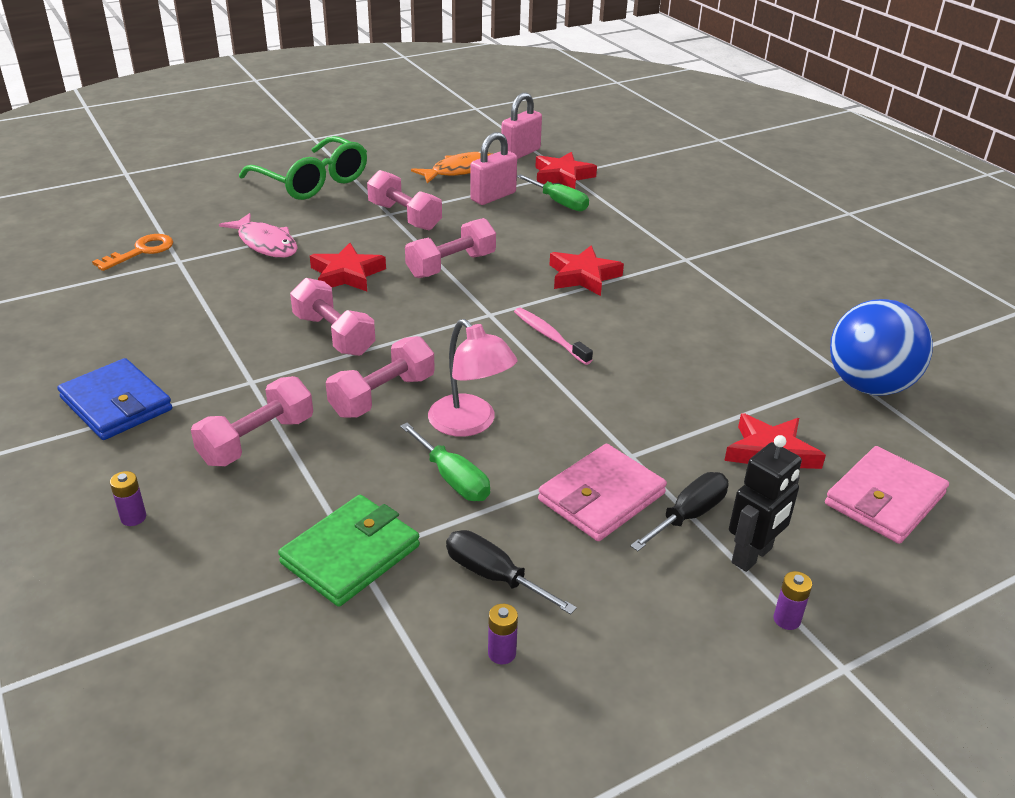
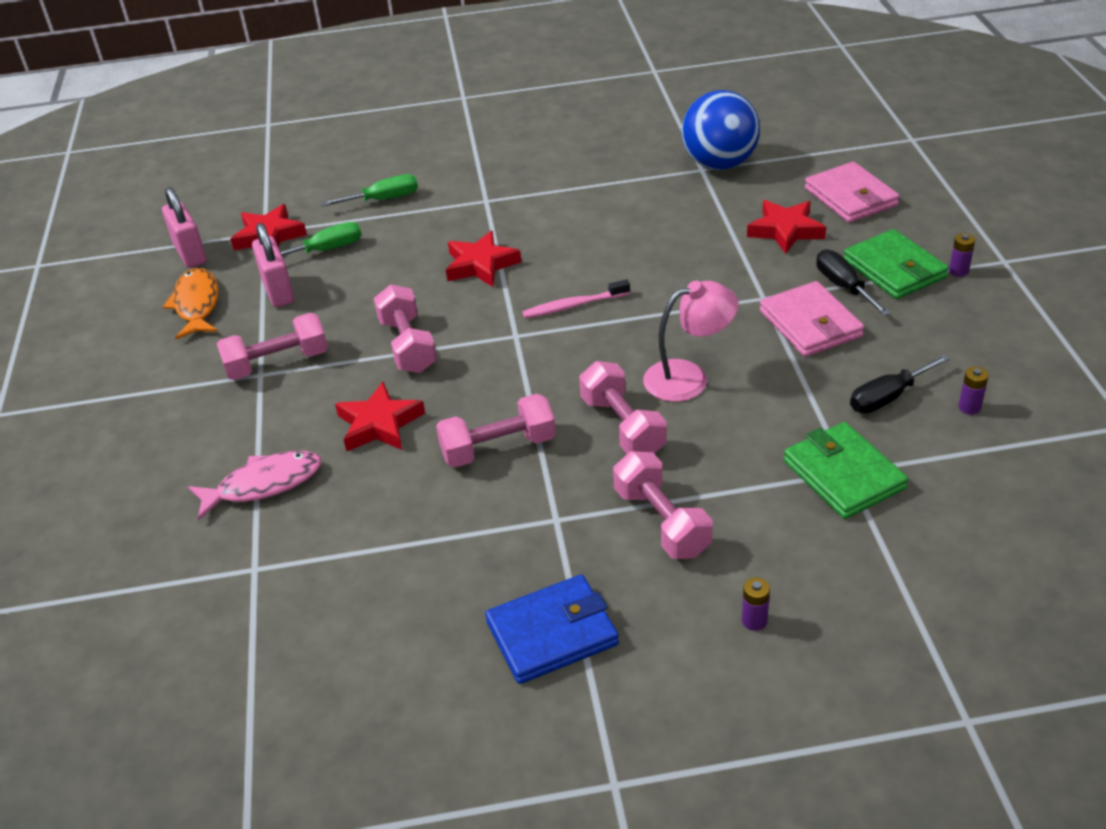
camera: 65 degrees left, 5 degrees up
(141, 251) = (204, 605): orange key -> none
(312, 181) = (126, 429): green glasses -> none
(453, 479) = (762, 400): green screwdriver -> green screwdriver (383, 199)
(752, 556) = (894, 269): black robot -> green wallet

